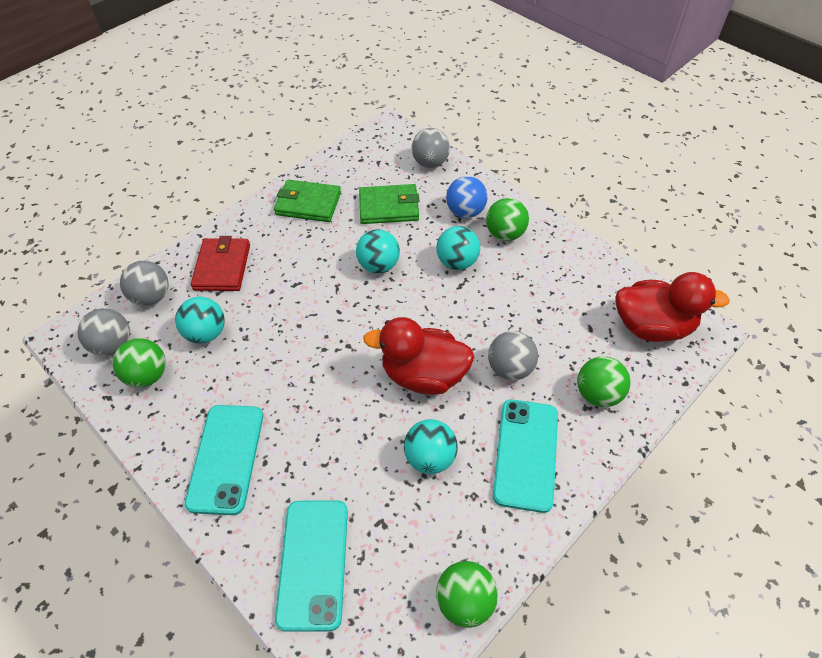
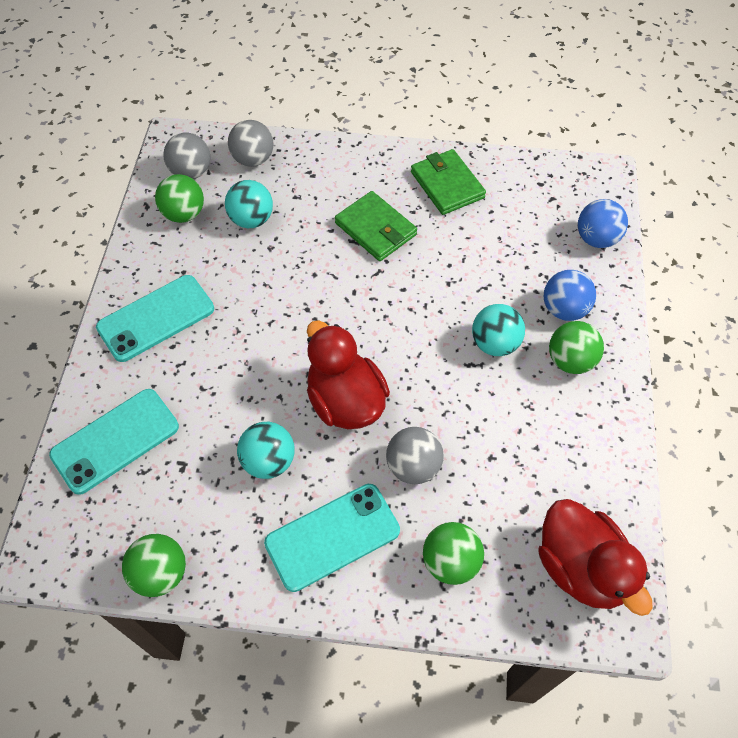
camera: 50 degrees right, 5 degrees up
(222, 267) = (322, 180): red wallet -> none
(379, 265) = (430, 285): turquoise ball -> none
(389, 207) = (505, 245): green wallet -> green wallet (375, 229)
(430, 163) = (596, 239): grey ball -> blue ball

